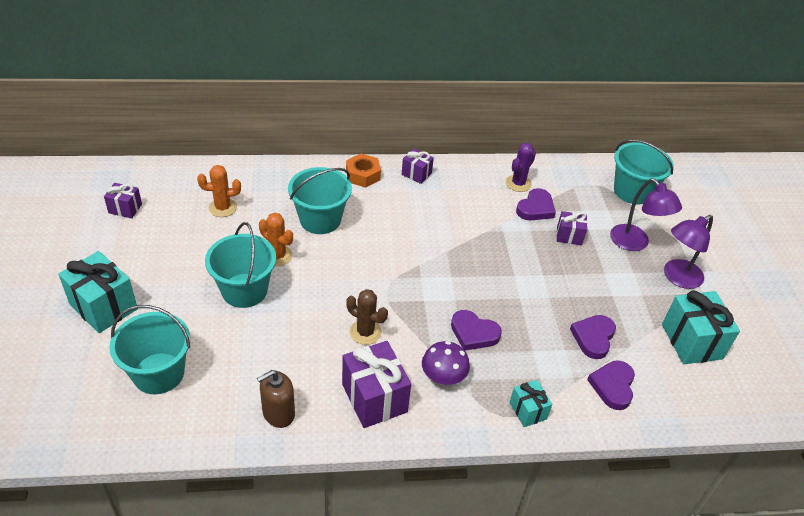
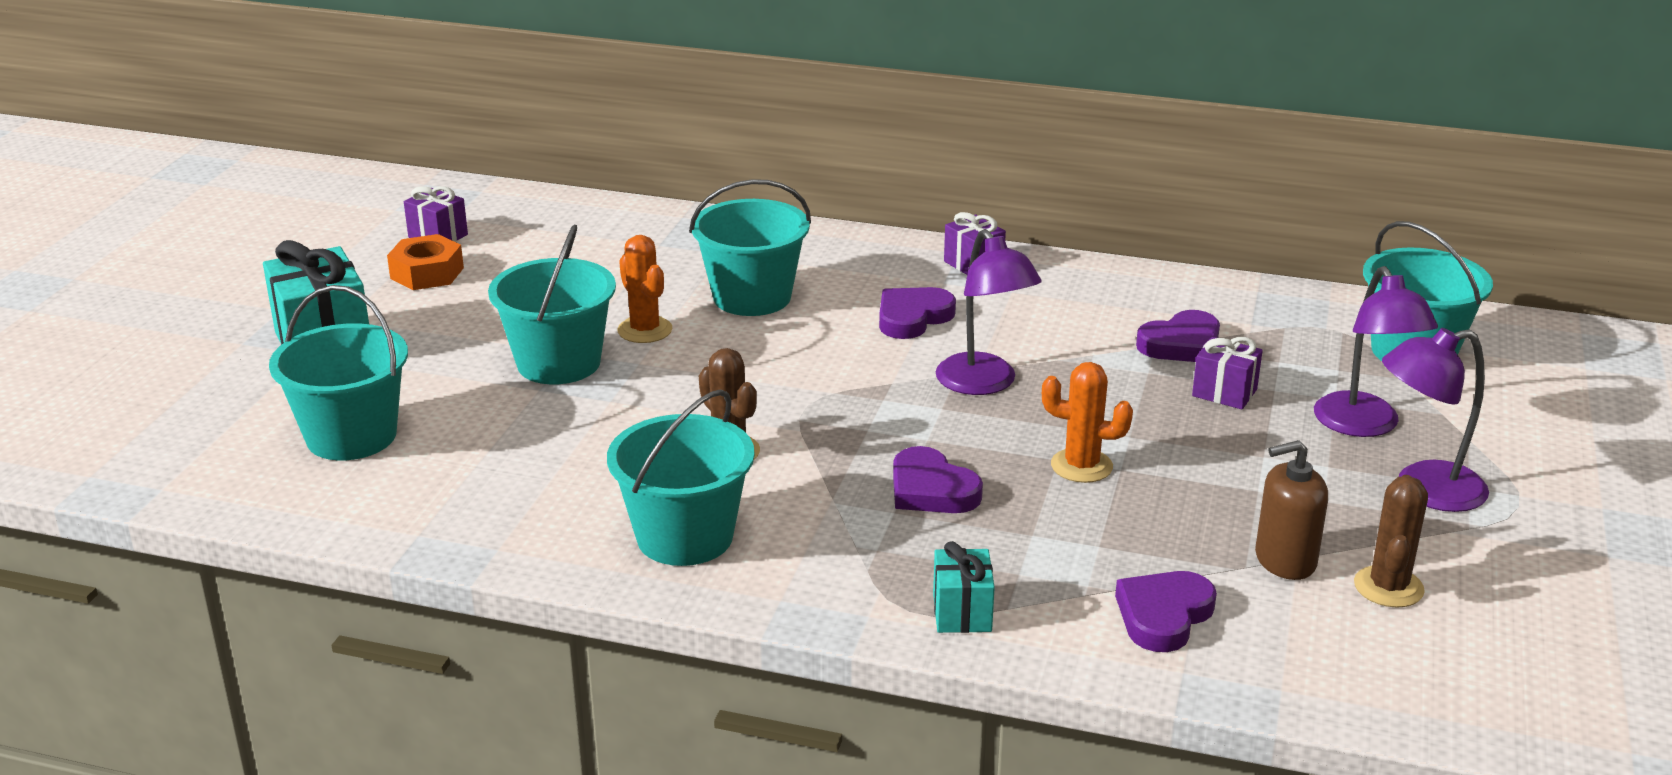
camera: 25 degrees right, 15 degrees down
(222, 208) = (595, 258): orange cactus -> orange cactus (1081, 466)
(278, 413) = (507, 522): brown soap dispenser -> brown soap dispenser (1285, 560)
(363, 175) = (871, 252): orange nut -> orange nut (427, 273)
(374, 398) = (685, 537): purple gift -> turquoise bucket
(443, 377) = (830, 535): purple mushroom -> none
(462, 255) = (984, 384): none -> purple lamp
(518, 183) = (1170, 305): purple cactus -> none
(593, 338) = (1172, 541): purple heart -> purple heart (912, 317)
(691, 341) = (1388, 587): turquoise gift -> brown cactus

